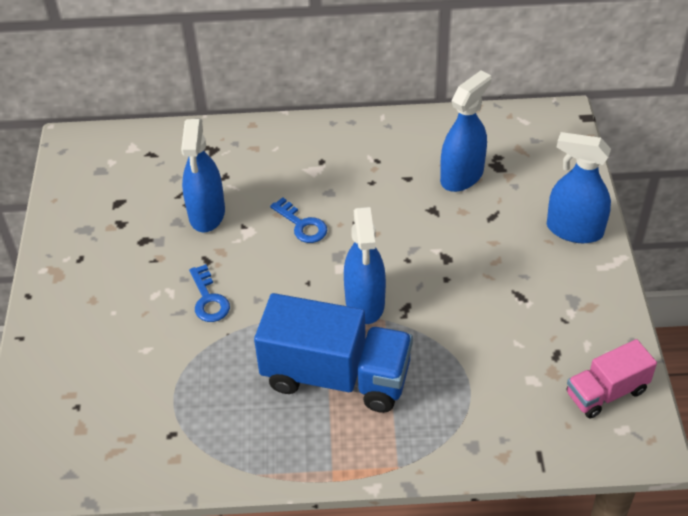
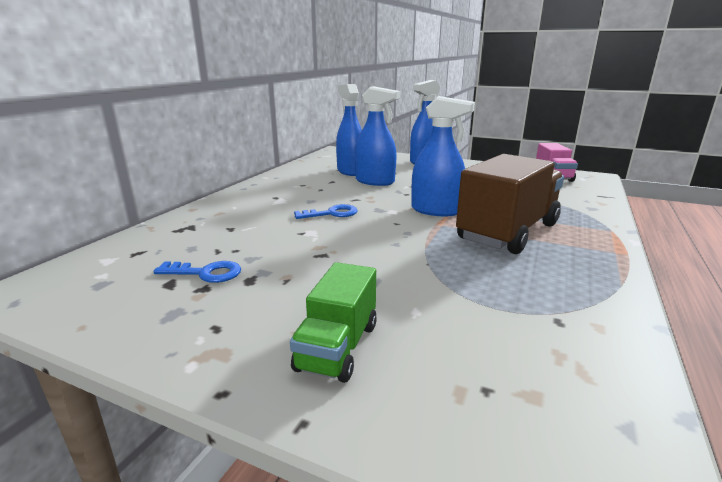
camera: 65 degrees left, 25 degrees down
(86, 325) = (337, 347): none -> green truck
(207, 214) = (263, 243): blue spray bottle -> blue spray bottle (375, 181)
(208, 299) = (374, 263): blue key -> blue key (205, 273)
(336, 376) = (508, 232): blue truck -> brown truck

